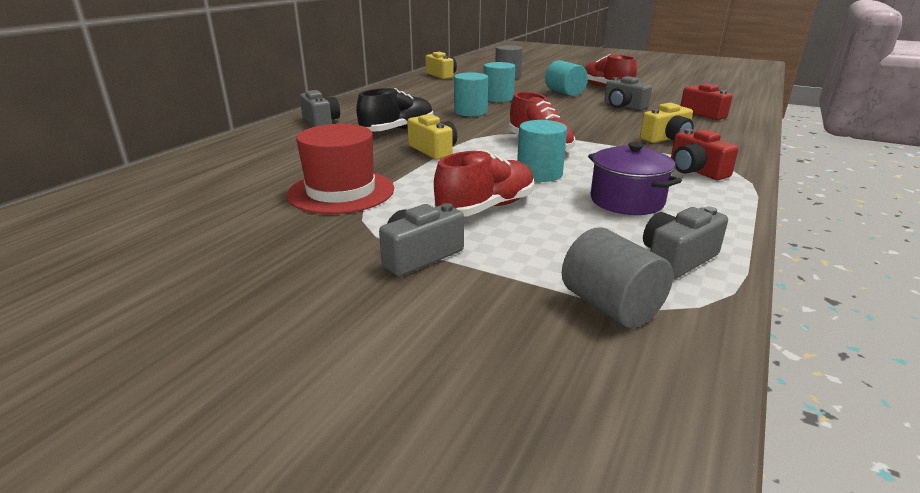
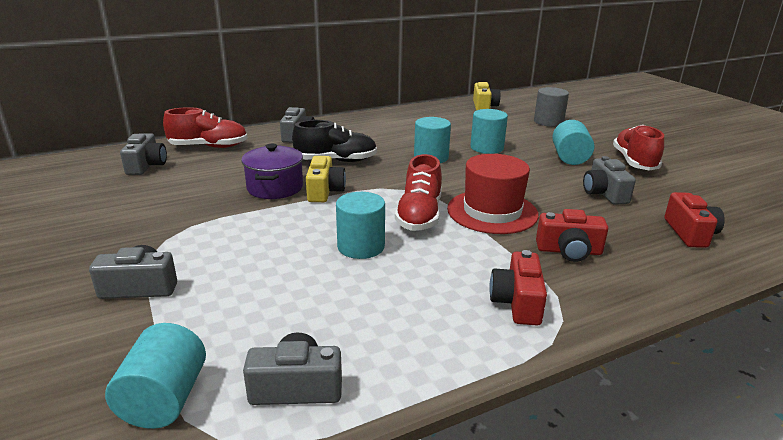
camera: 35 degrees right, 0 degrees up
(201, 177) = (146, 165): none -> grey camera
(341, 192) = (196, 209): red hat -> red hat (492, 211)
(486, 208) = (257, 264): red shoe -> red shoe (209, 147)
(611, 306) = (165, 399): grey cylinder -> turquoise cylinder
(626, 201) = (377, 307): purple pot -> purple pot (275, 188)
(667, 138) = (569, 251): yellow camera -> red camera

